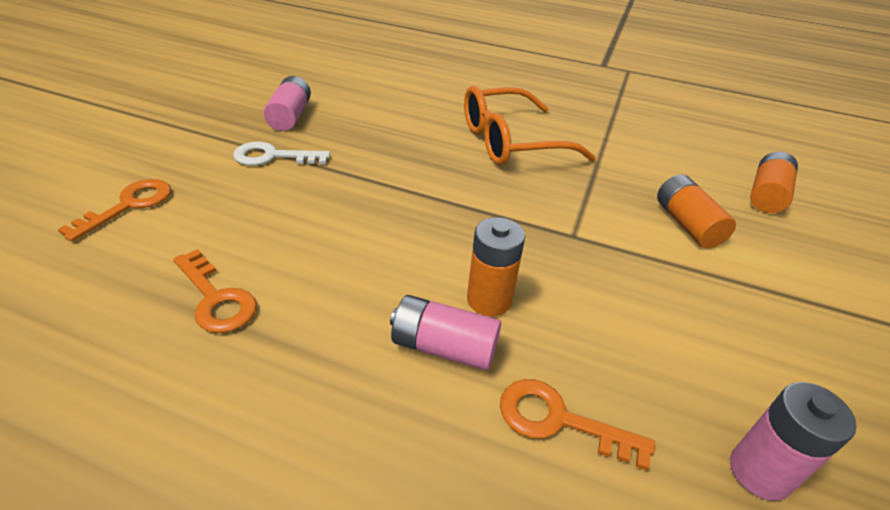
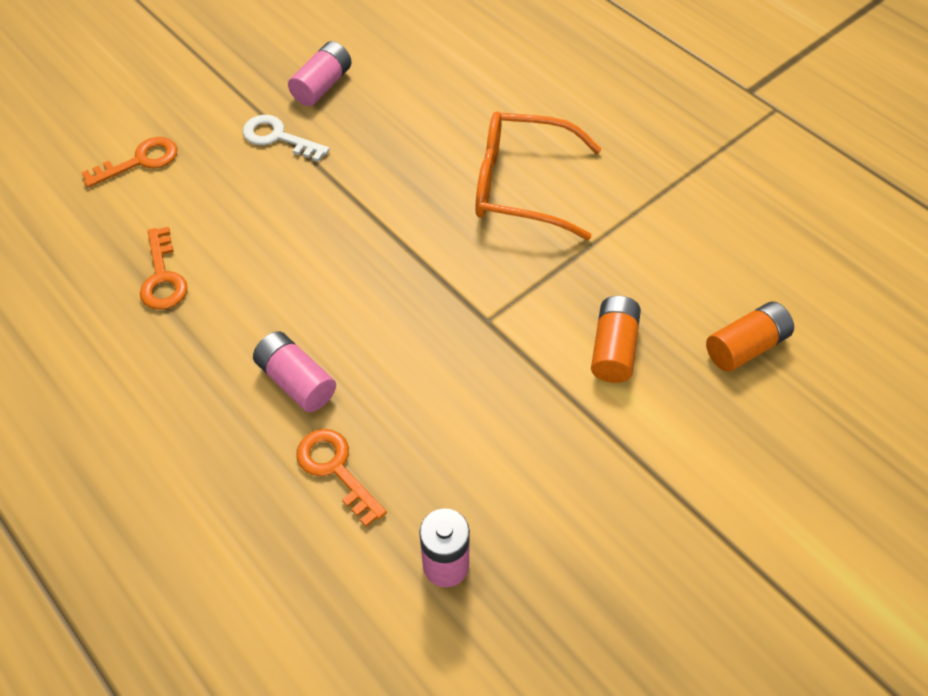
camera: 30 degrees right, 15 degrees up
(489, 300) = (360, 355): orange battery -> none

